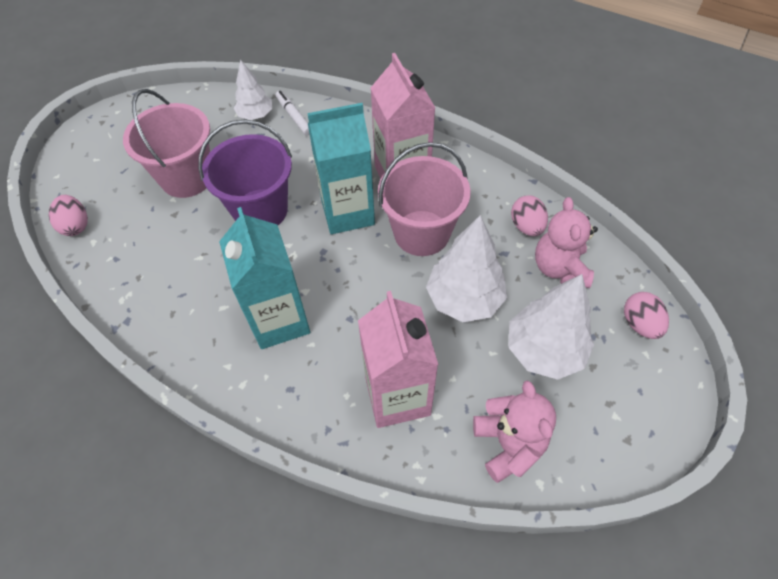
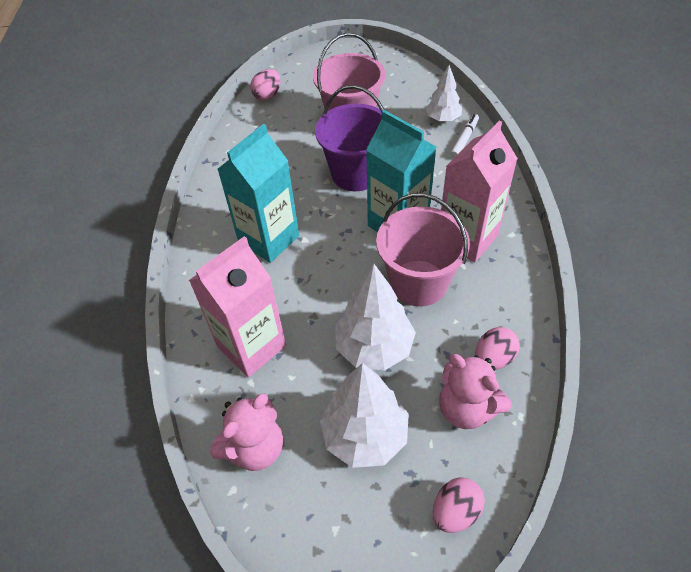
camera: 60 degrees right, 5 degrees down
(559, 268) = (467, 408): pink teddy bear -> pink teddy bear turned 105 degrees counterclockwise

